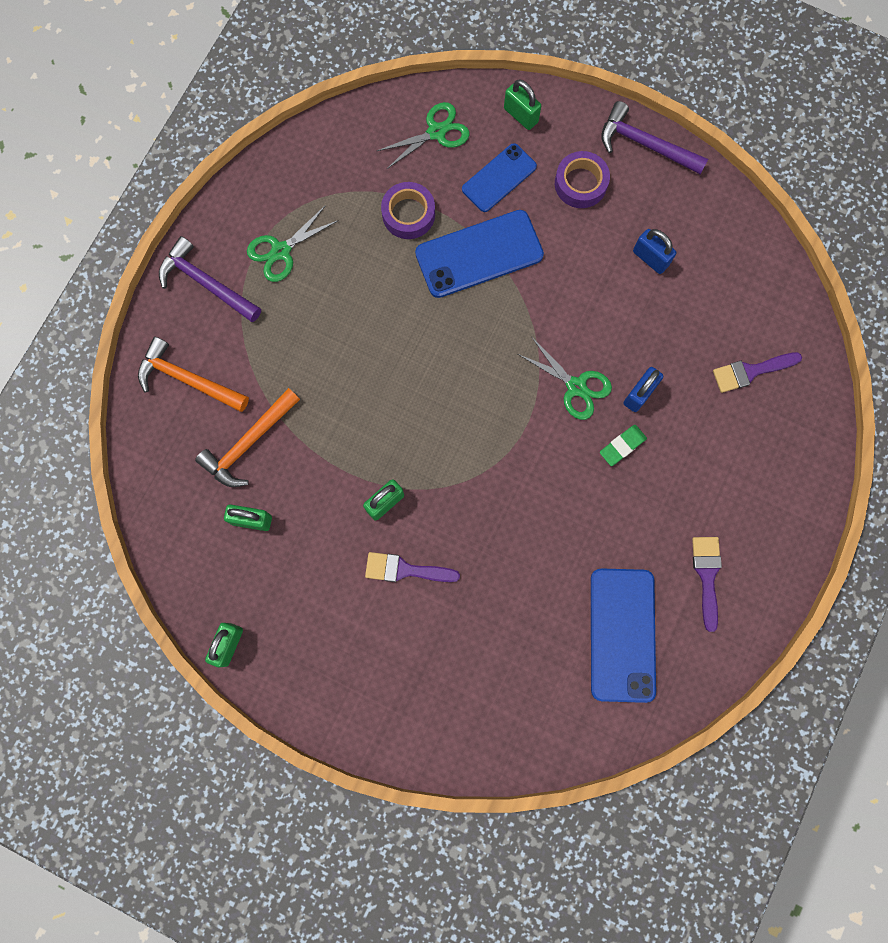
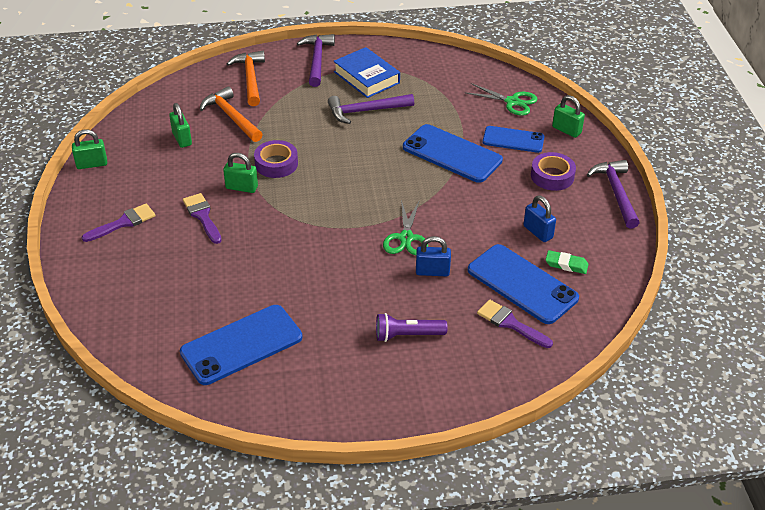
camera: 55 degrees right, 35 degrees down
(249, 443) = (231, 117): orange hammer -> orange hammer turned 45 degrees clockwise
(281, 251) = (366, 77): green scissors -> blue book
(343, 292) = (366, 111): none -> purple hammer
(408, 214) = (445, 114): purple tape -> purple tape (276, 164)
(520, 115) = (566, 130): green padlock -> green padlock turned 60 degrees counterclockwise
(622, 446) = (385, 280): green eraser -> green eraser (566, 264)
(650, 258) = (538, 232): blue padlock -> blue padlock turned 45 degrees counterclockwise
(707, 473) = (407, 335): none -> purple flashlight
(707, 576) = (327, 372): purple brush -> purple brush (123, 223)
(709, 324) = (522, 284): none -> blue phone

